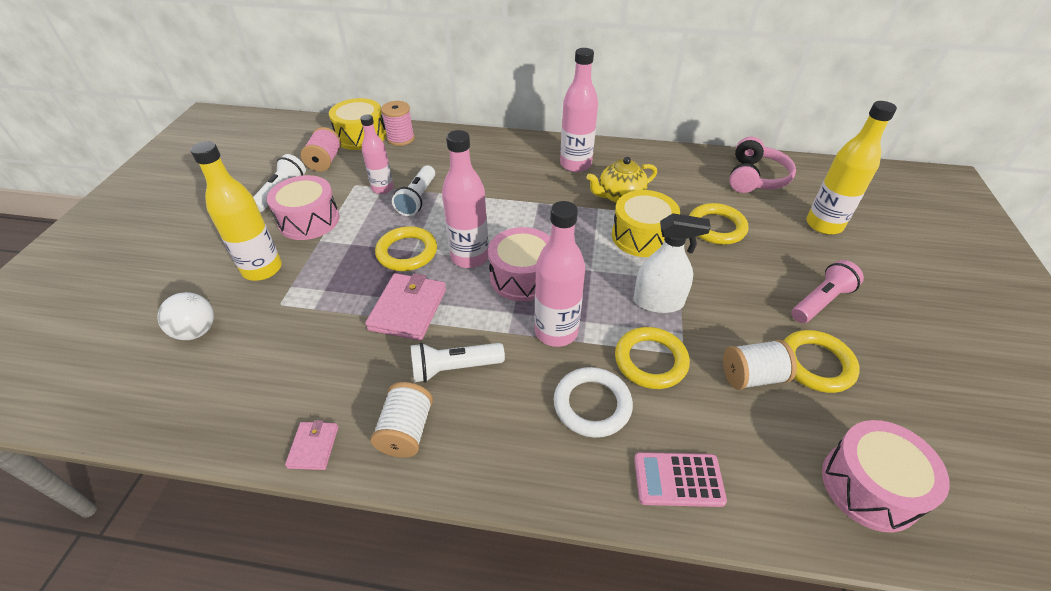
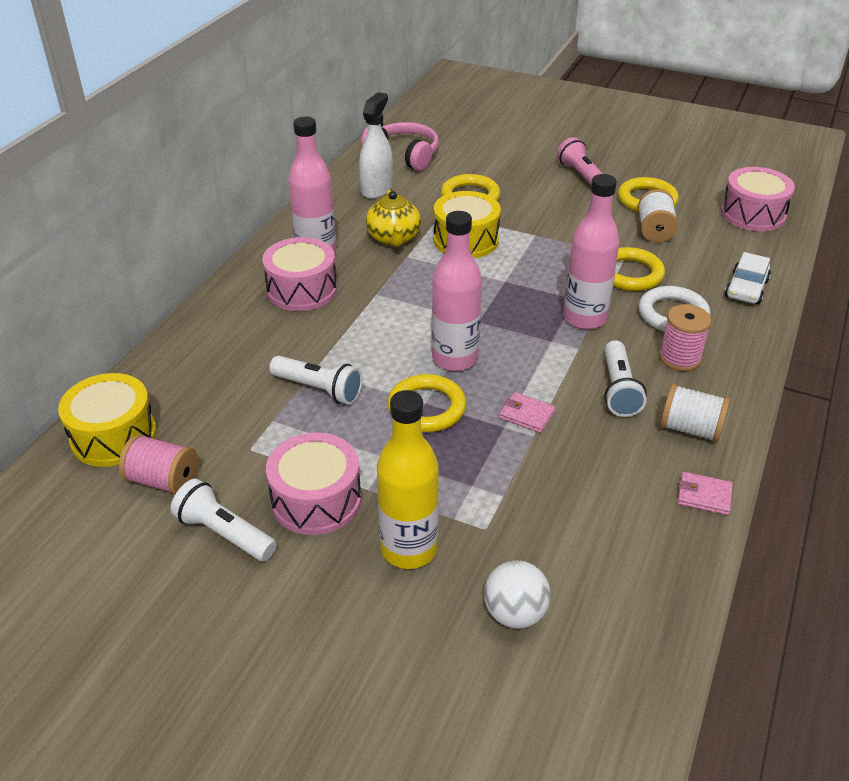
camera: 75 degrees left, 5 degrees down
(382, 188) = (276, 420): pink bottle -> none
(401, 139) = (152, 393): pink spool -> pink spool (679, 358)
(408, 309) = (526, 415): pink wallet -> pink wallet, size x0.55
(522, 277) = (500, 326): pink drum -> pink drum (302, 290)
(658, 302) = (561, 253): white spray bottle -> white spray bottle (376, 189)
(678, 480) = (746, 289): pink calculator -> white car
(824, 225) = (489, 145): yellow bottle -> none

